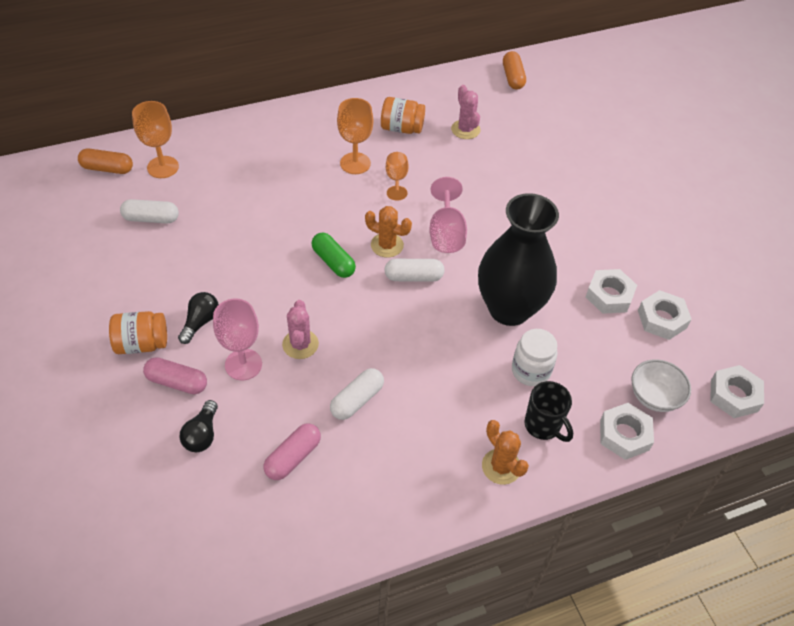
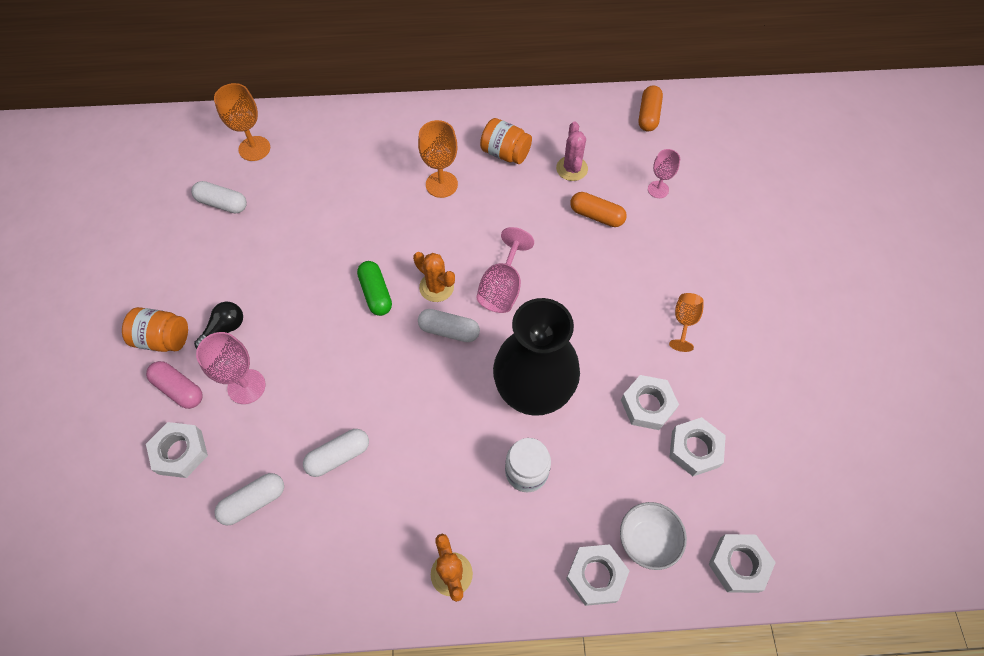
camera: 20 degrees right, 10 degrees up
(107, 168) = (203, 139): orange capsule -> orange capsule (596, 216)
(202, 434) = (180, 452): black light bulb -> white nut
(293, 457) = (253, 502): pink capsule -> white capsule
(300, 344) = (308, 378): pink cactus -> none
(396, 179) = (476, 212): orange goblet -> orange goblet (684, 322)
(543, 426) = (514, 540): black mug -> none
(545, 132) = (658, 189): none -> pink goblet

